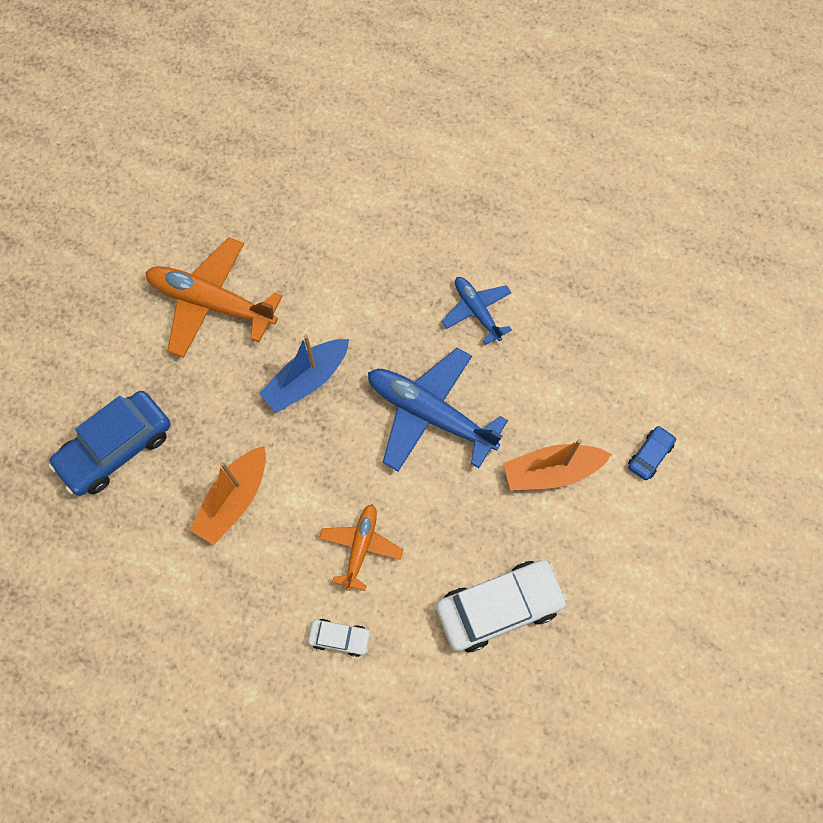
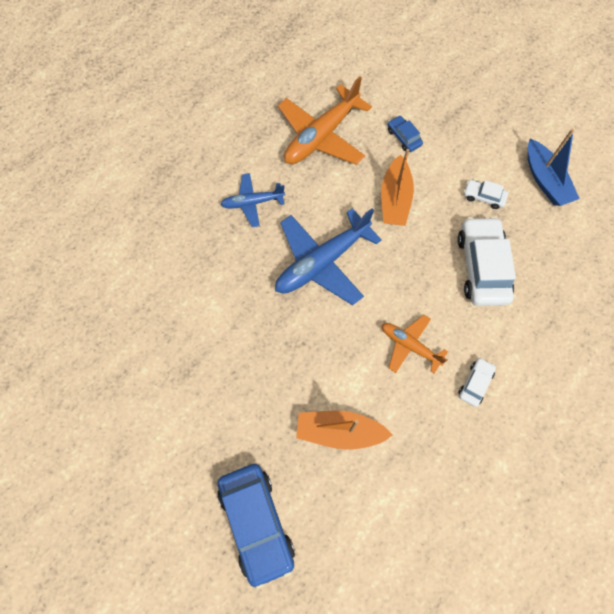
camera: 70 degrees left, 0 degrees up
(211, 303) = (154, 399): orange plane -> orange plane (321, 136)
(234, 500) = (339, 431): orange boat -> orange boat turned 135 degrees clockwise
(307, 380) = (258, 342): blue boat -> blue boat (545, 180)
(604, 583) = (483, 197): none -> white car

